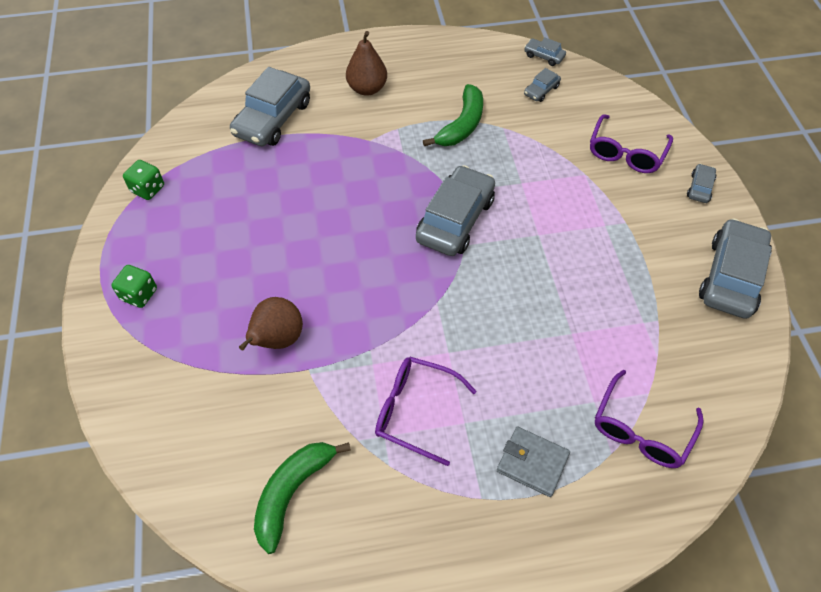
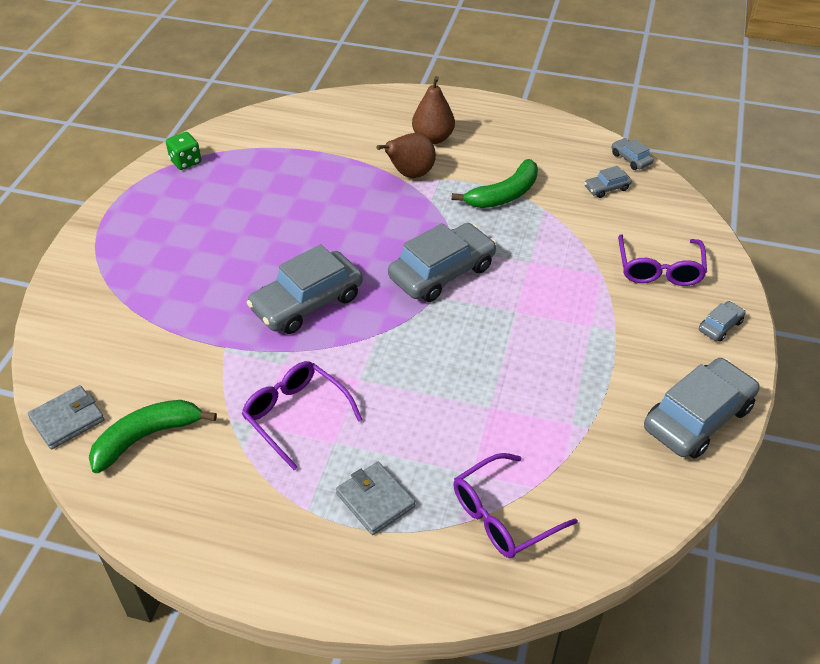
camera: 25 degrees right, 10 degrees down
(139, 294) = (125, 240): green dice -> none
(203, 508) = (67, 419): none -> grey wallet
(273, 118) = (329, 138): grey car -> grey car (307, 302)
(277, 340) = (214, 314): brown pear -> brown pear (410, 174)
(626, 153) = (659, 270): purple glasses -> purple glasses turned 45 degrees counterclockwise

